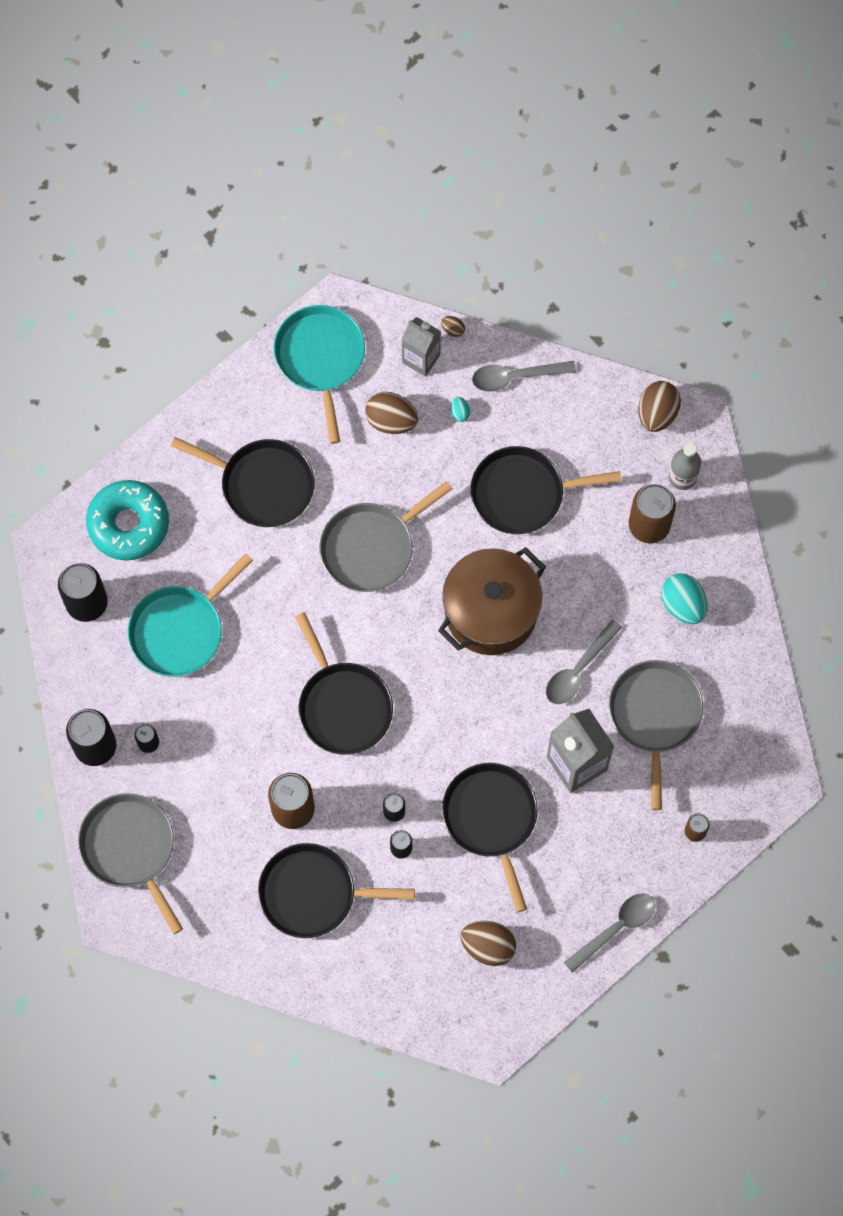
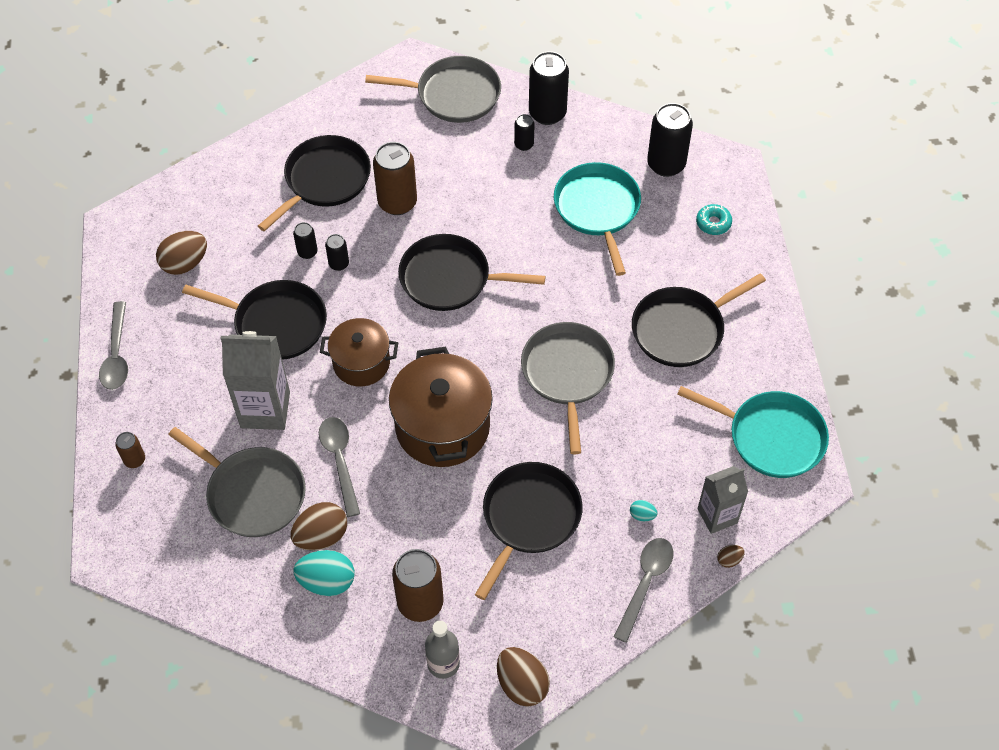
camera: 125 degrees right, 15 degrees down
(128, 524) = (713, 223): turquoise donut -> turquoise donut, size x0.46
(391, 420) = (673, 457): brown egg -> brown egg (321, 536)
(478, 719) = (361, 363): none -> brown pot

